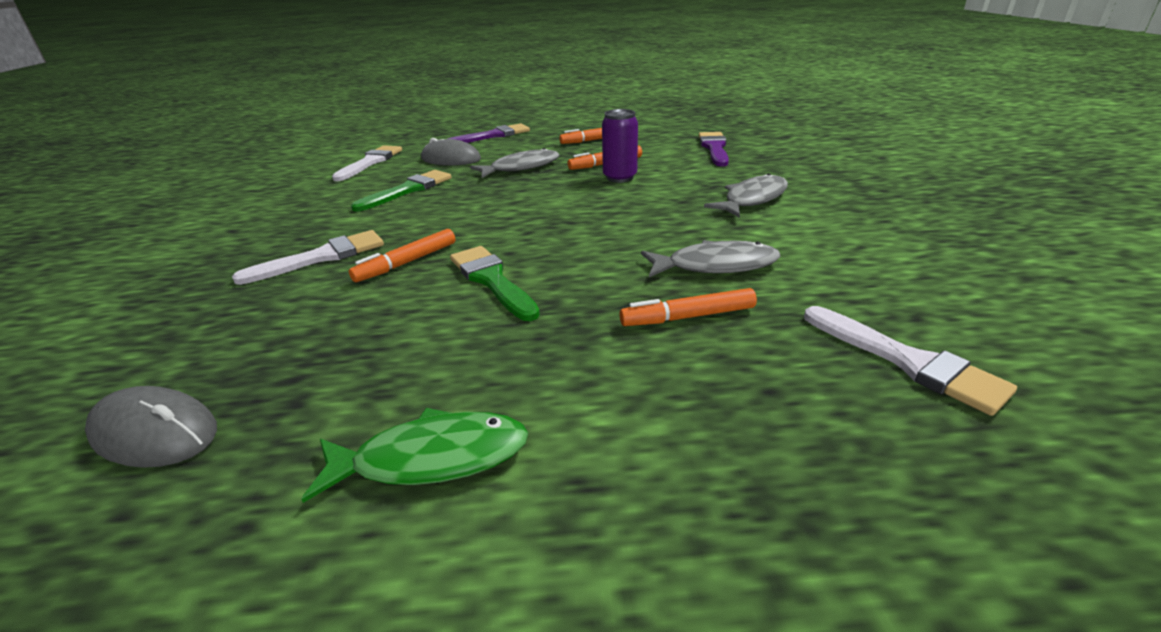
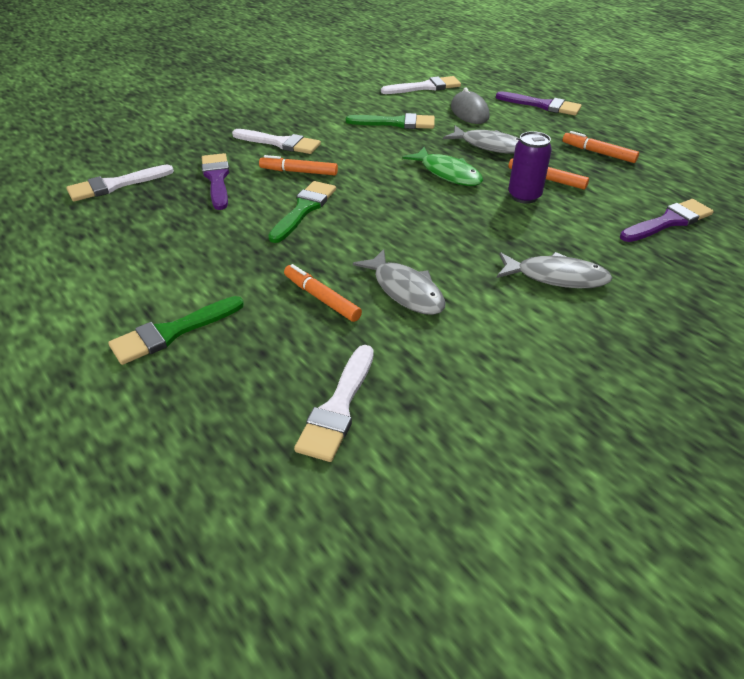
camera: 55 degrees right, 10 degrees up
(155, 432) = (115, 185): grey mouse -> white brush
(321, 323) = (217, 179): none -> purple brush
(432, 458) = (140, 261): green fish -> green fish (447, 173)
(666, 468) = (172, 332): none -> green brush

